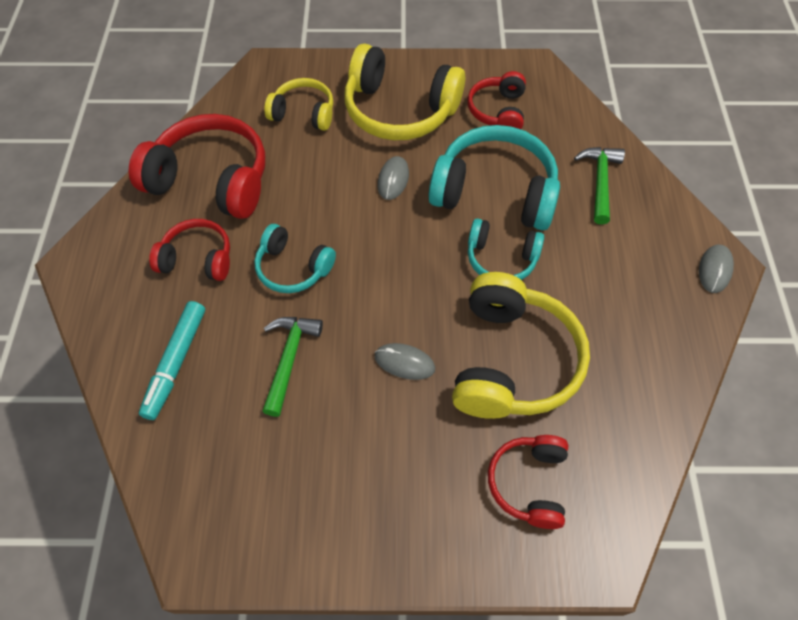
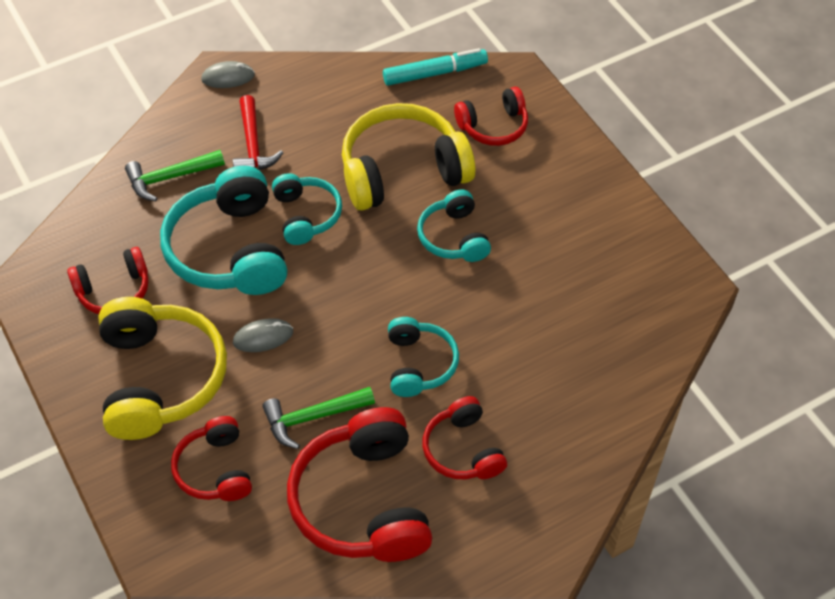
camera: 120 degrees left, 5 degrees down
(176, 363) = (572, 397): turquoise marker -> turquoise marker (435, 73)
(289, 358) = (507, 316): green hammer -> green hammer (312, 417)
(303, 113) = (215, 469): yellow headphones -> red headphones
(404, 362) = (453, 237): grey mouse -> turquoise headphones
(610, 254) = (253, 145): none -> red hammer

